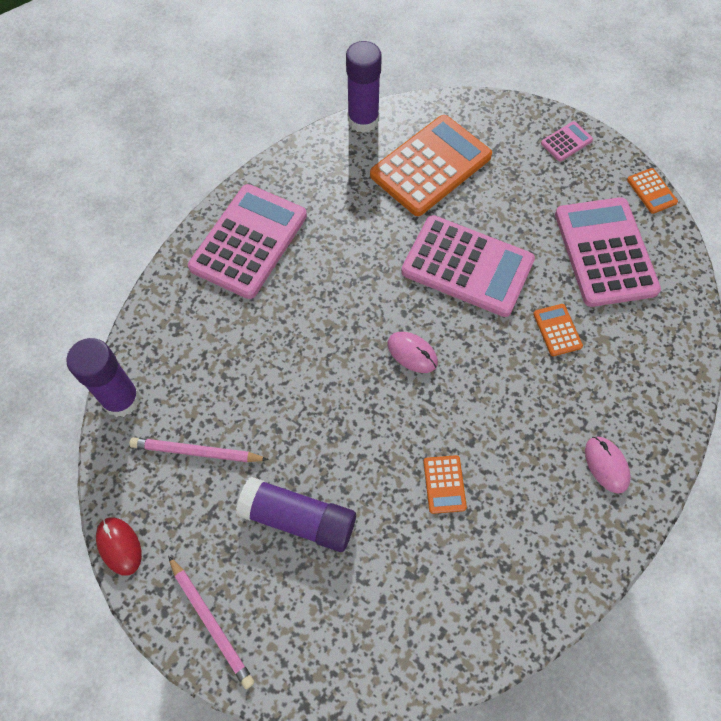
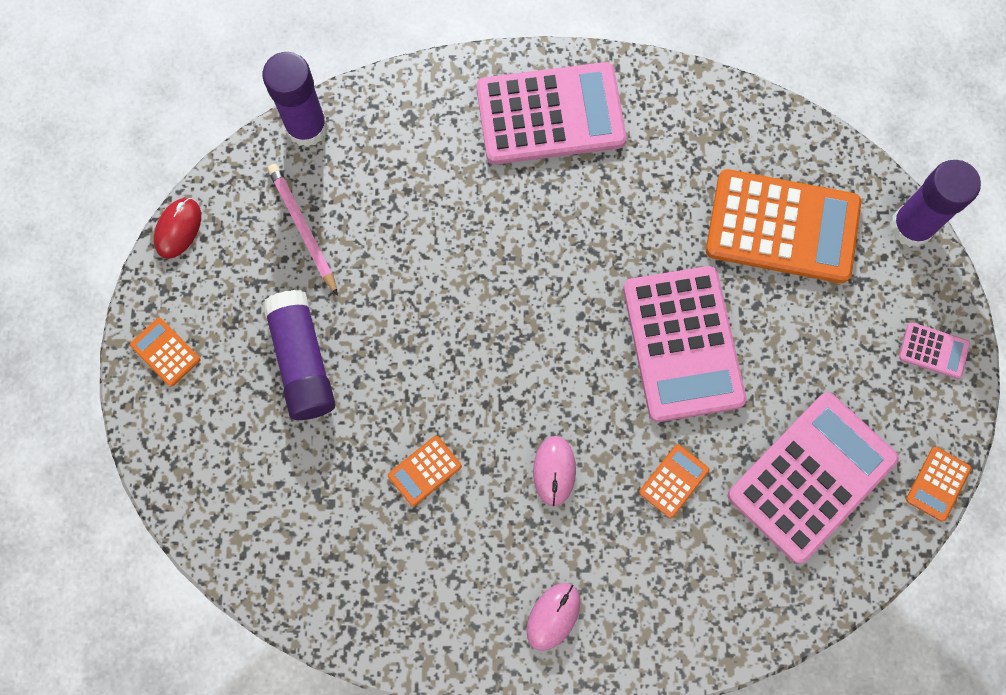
camera: 55 degrees right, 10 degrees up
(211, 622) = (165, 352): pink pencil -> orange calculator
(363, 120) = (787, 119): purple glue stick -> purple glue stick (911, 227)
(412, 353) = (541, 353): pink mouse -> pink mouse (554, 471)

